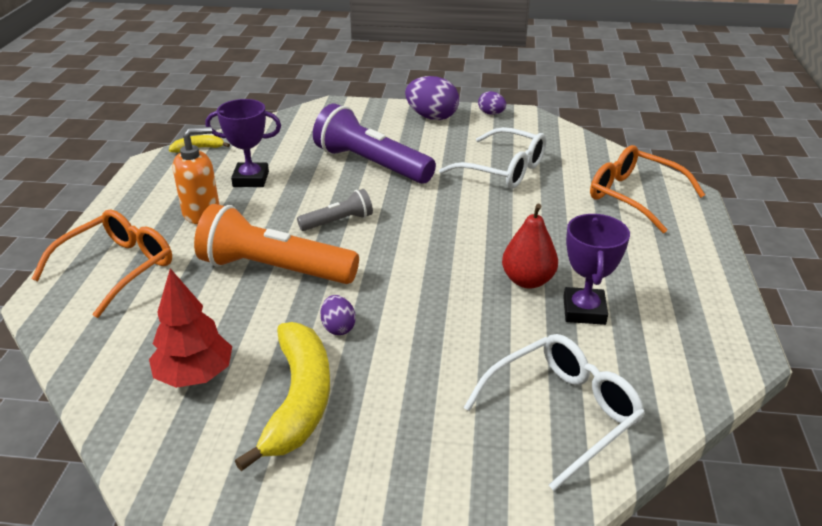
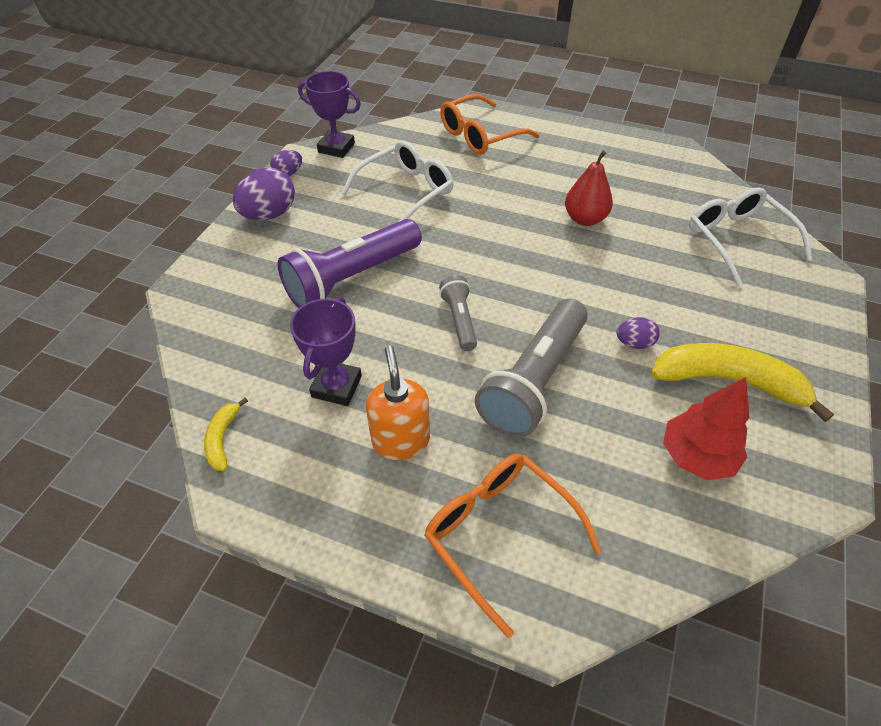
camera: 75 degrees left, 15 degrees up
(274, 269) = (534, 381): orange flashlight -> grey flashlight
(584, 311) = (627, 201): purple trophy -> purple trophy (336, 148)

